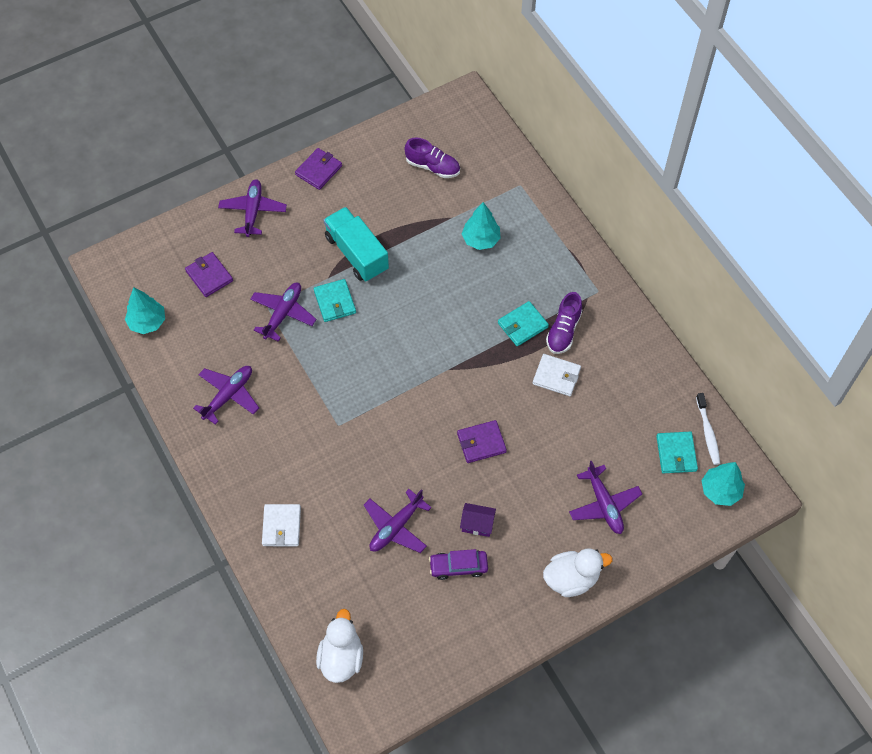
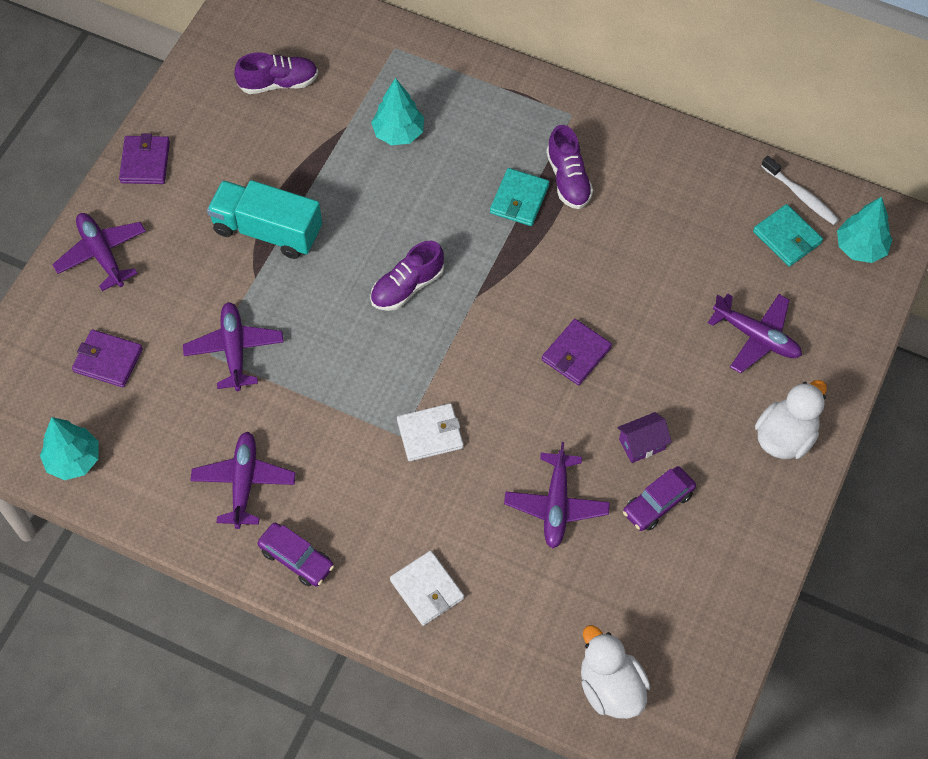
camera: 35 degrees left, 0 degrees up
(223, 459) = (296, 558): none -> purple car
(335, 302) = (285, 300): turquoise wallet -> none
(412, 338) = (407, 287): none -> purple shoe
(556, 376) = (599, 232): white wallet -> white wallet (430, 434)

